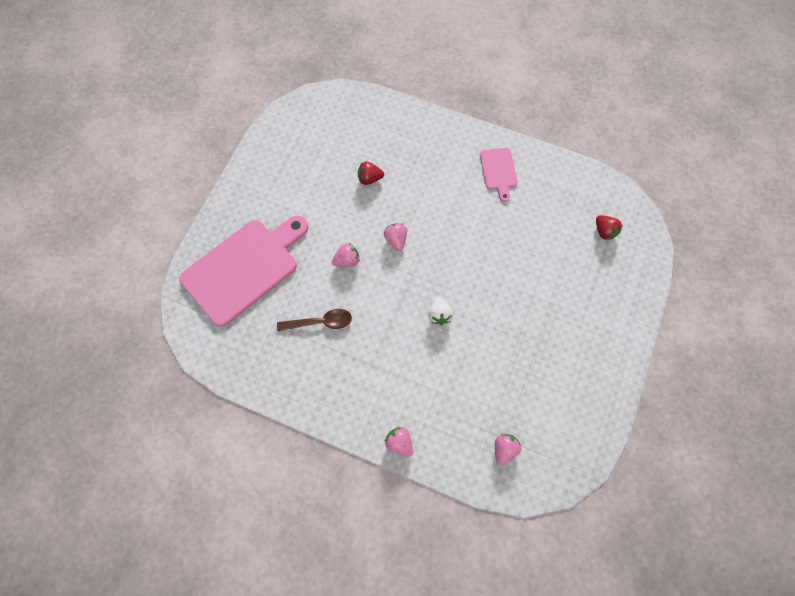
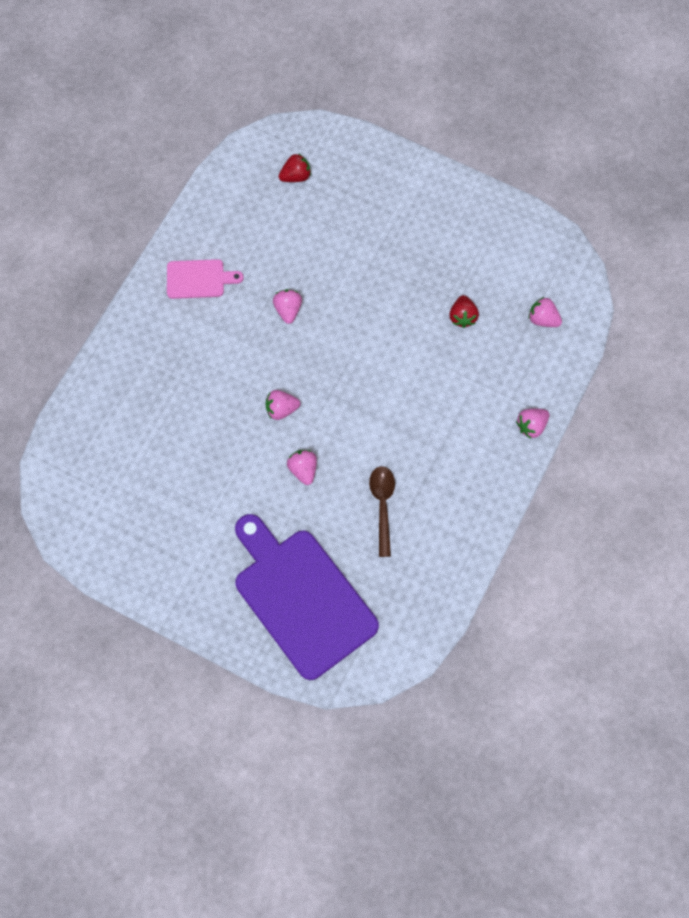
camera: 85 degrees left, 0 degrees up
(244, 268) = (301, 598): pink cutting board -> purple cutting board
(369, 179) = (189, 435): red strawberry -> red strawberry (462, 317)
(439, 314) = (384, 369): white strawberry -> none
(482, 237) = (288, 310): none -> pink strawberry

